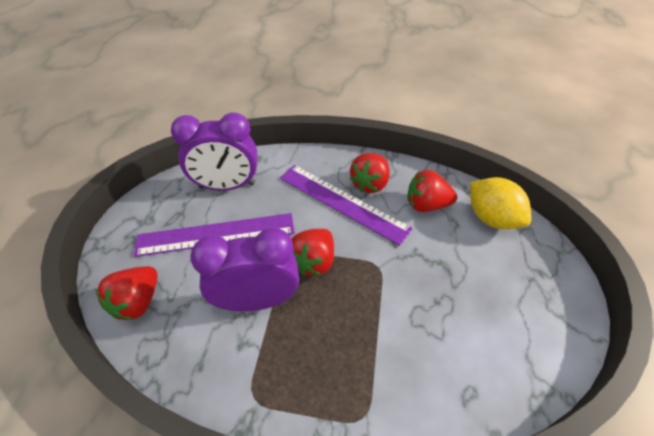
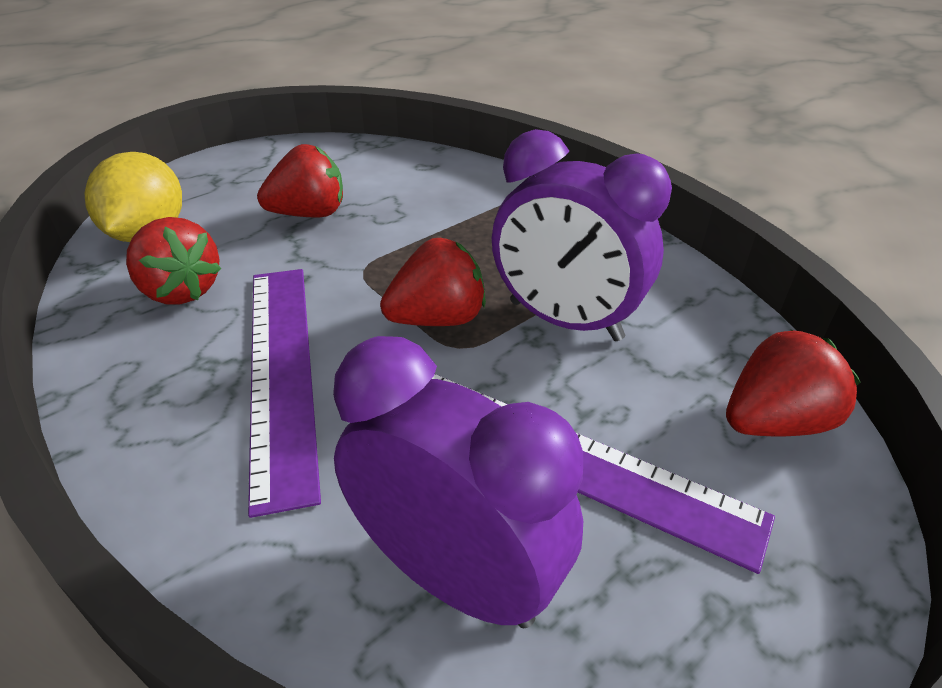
camera: 140 degrees left, 10 degrees down
(370, 183) = (189, 371): red strawberry -> red strawberry (309, 214)

